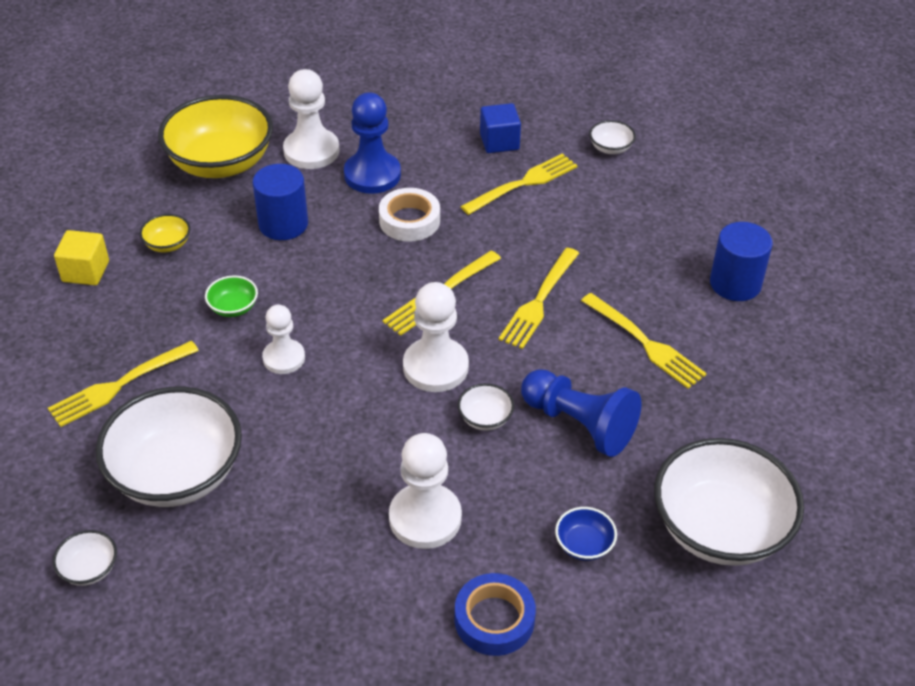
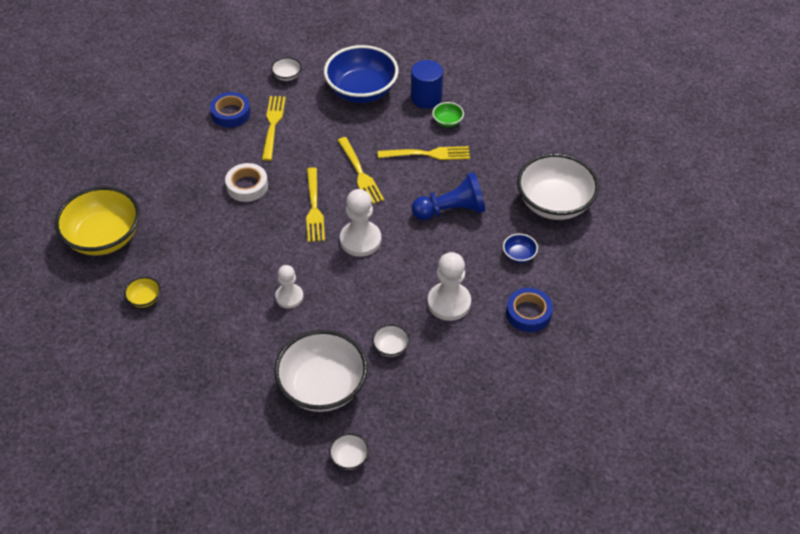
camera: 50 degrees left, 5 degrees up
(86, 271) = (123, 349): yellow cube -> none
(120, 385) = (233, 379): yellow fork -> none
(233, 307) = (229, 297): green bowl -> green bowl (447, 121)
(283, 224) = (188, 239): blue cylinder -> none
(311, 151) = (143, 192): white pawn -> none
(372, 175) = (194, 179): blue pawn -> none
(485, 418) = (412, 242): white bowl -> white bowl (391, 347)
(499, 142) = (231, 113): blue cube -> blue tape
(670, 221) = (361, 91): none -> blue bowl

